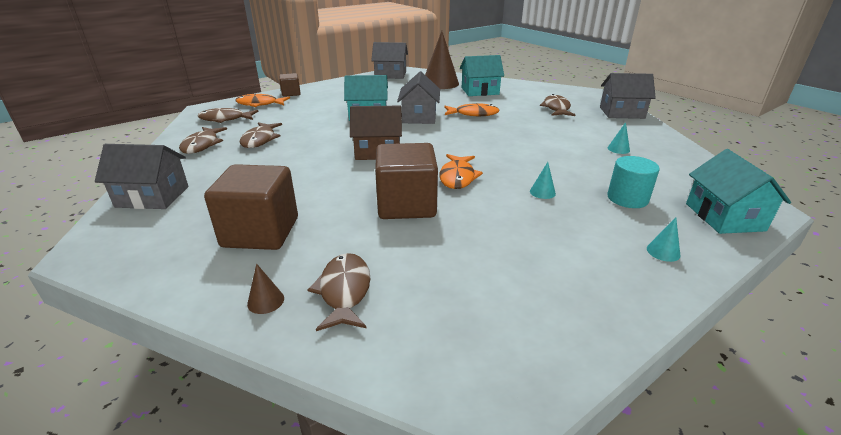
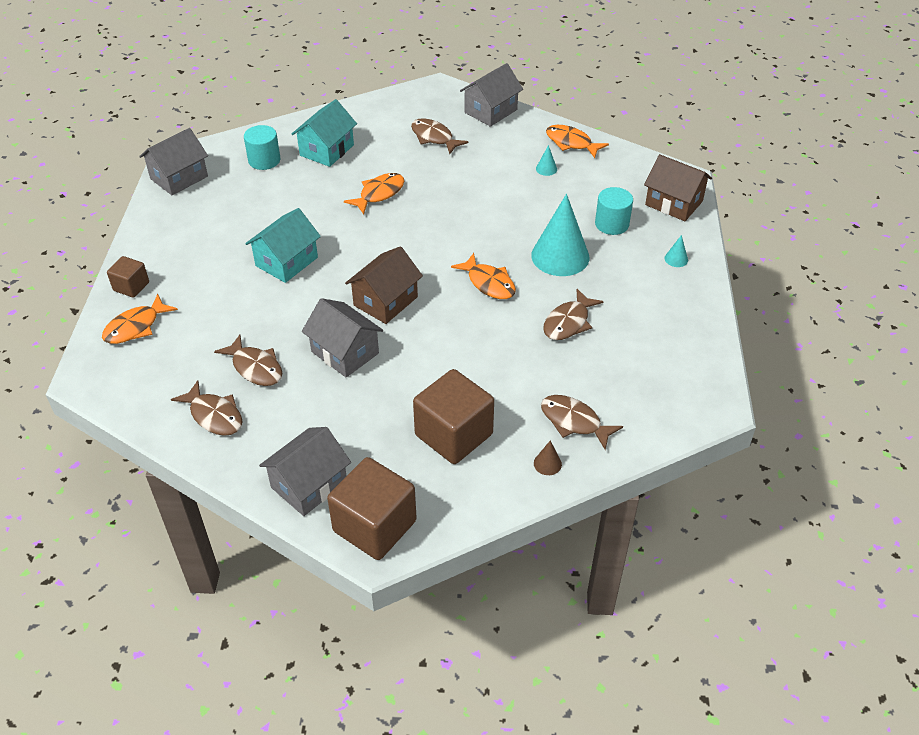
camera: 50 degrees left, 15 degrees up
(225, 119) = (152, 373): brown fish -> brown fish (568, 322)
(406, 205) = (499, 336): brown cube -> brown cube (374, 526)
(419, 117) = (339, 231): grey house -> grey house (345, 352)
(440, 83) = (264, 160): brown cone -> turquoise cylinder
(542, 192) = (560, 256): turquoise cone -> turquoise cone, size x2.48
(666, 146) = (571, 143): none -> orange fish
(724, 217) = (674, 203): turquoise house -> brown house

